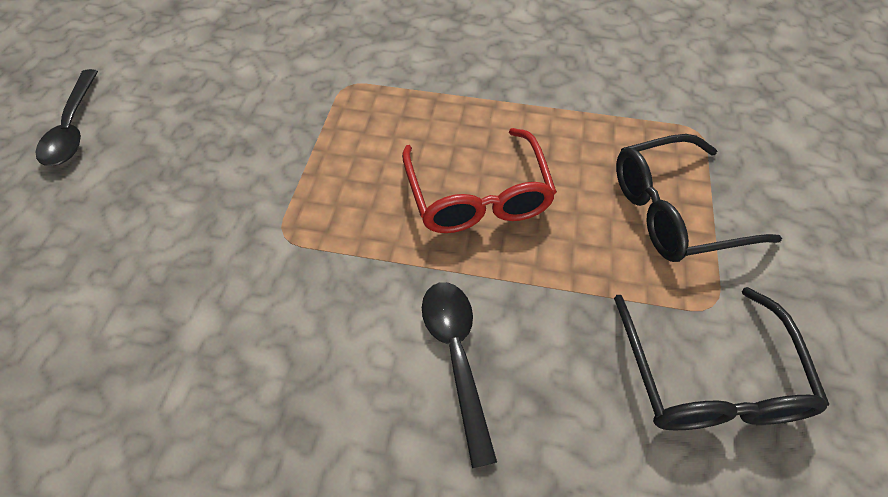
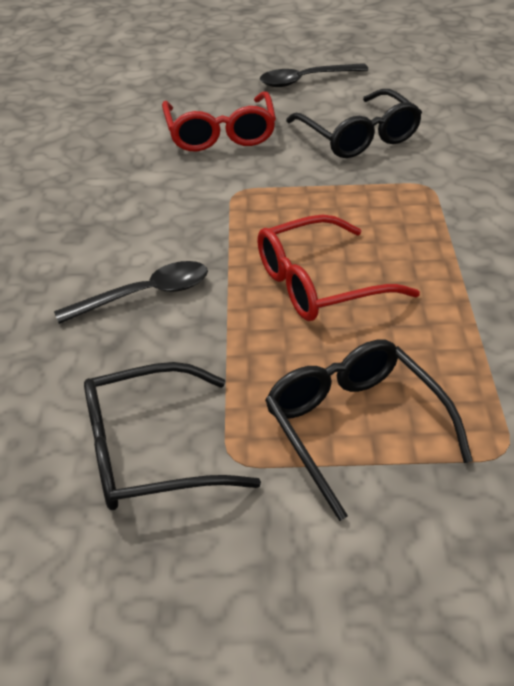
camera: 80 degrees right, 15 degrees down
(141, 232) = (220, 133): none -> red glasses
(230, 111) = (358, 136): none -> black glasses

